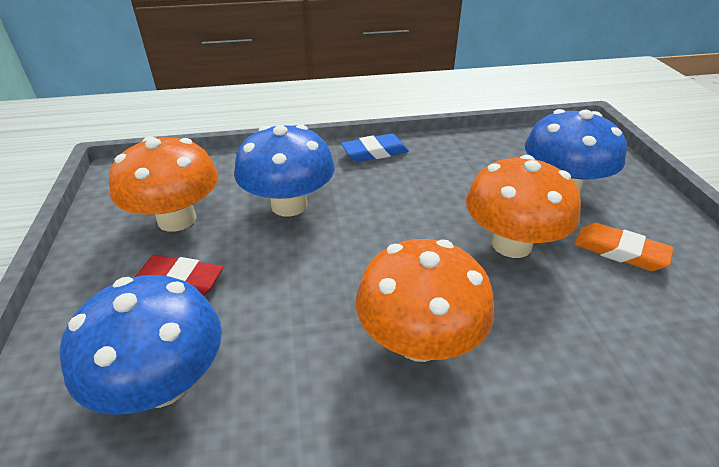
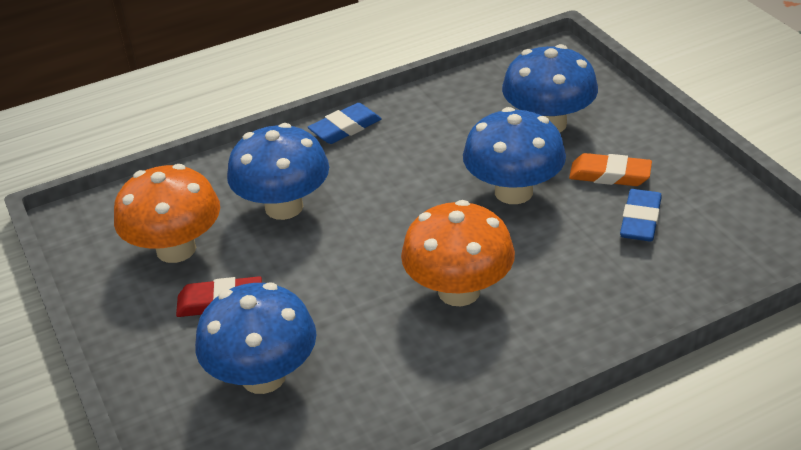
camera: 15 degrees left, 0 degrees up
(511, 244) = (513, 192): orange mushroom -> blue mushroom
(651, 312) = (640, 220): none -> blue eraser

